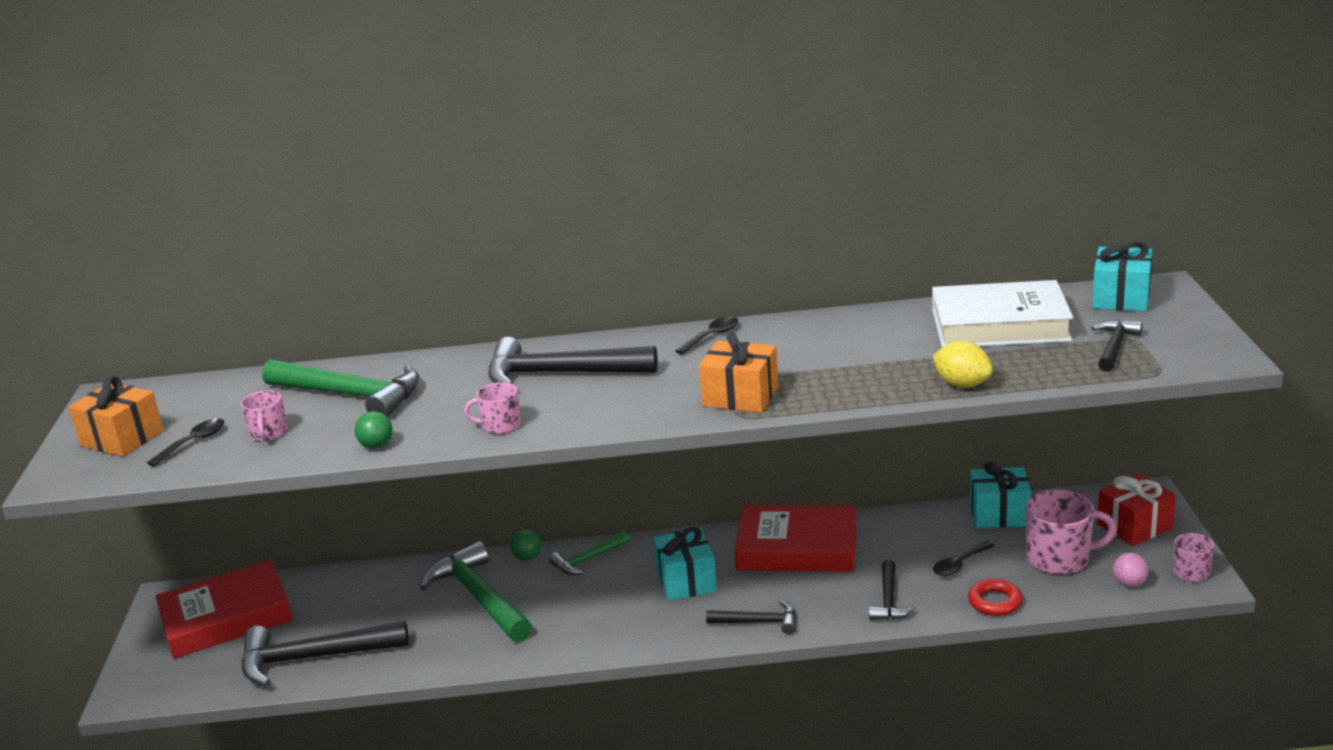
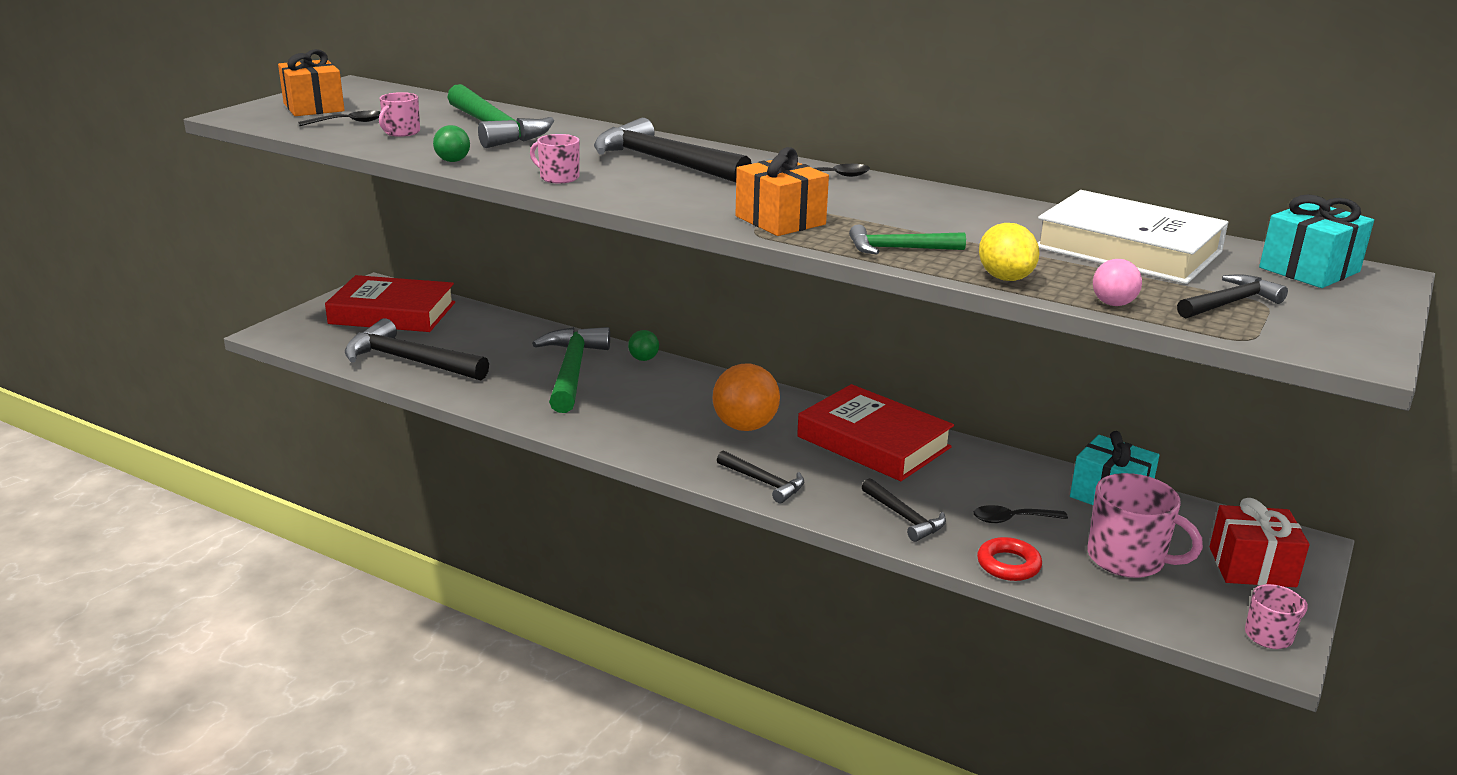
camera: 30 degrees right, 0 degrees up
(588, 559) = (687, 379): green hammer -> green hammer (899, 249)
(686, 581) = (745, 426): turquoise gift -> orange ball
(888, 600) = (904, 517): black hammer -> black hammer turned 75 degrees counterclockwise
(1129, 583) = (1180, 613): pink ball -> pink ball (1113, 304)

